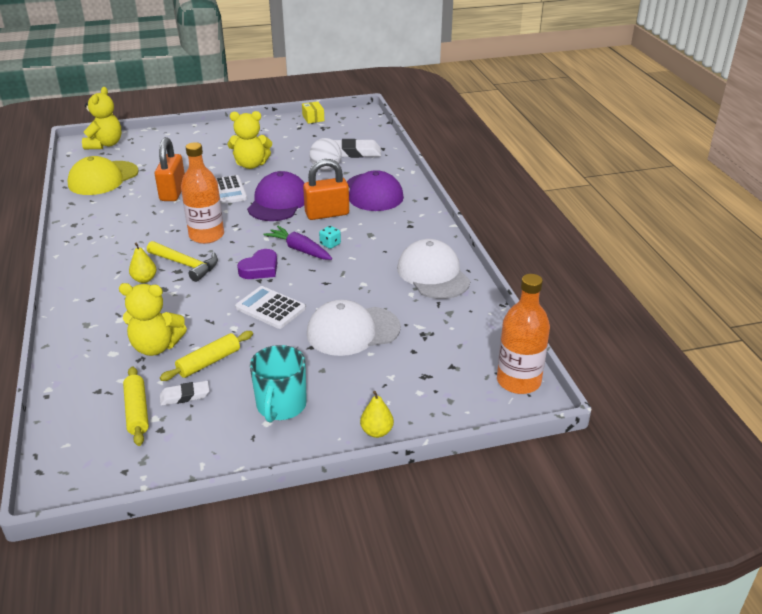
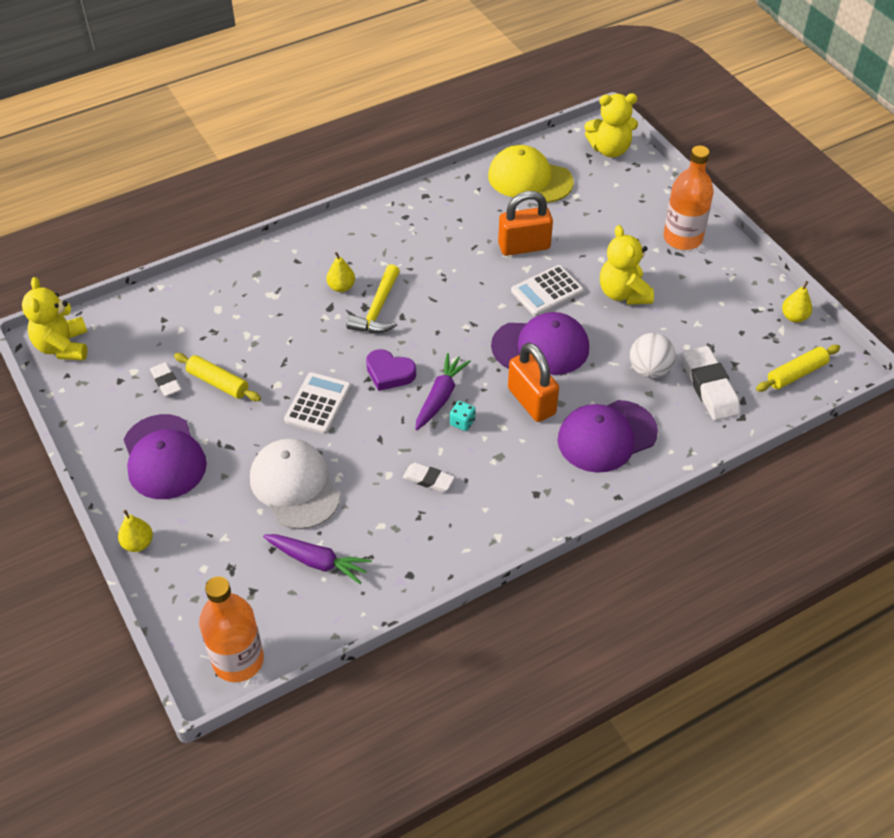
camera: 75 degrees right, 15 degrees up
(137, 411) = (140, 356): yellow rolling pin -> yellow rolling pin (796, 374)
(156, 346) = (233, 336): yellow teddy bear -> yellow teddy bear (63, 346)
(206, 235) = (441, 307): orange bottle -> orange bottle (682, 238)
(281, 406) = (164, 457): turquoise mug -> purple cap
(313, 118) = (794, 317): yellow box -> yellow pear
(377, 266) = (428, 479): none -> white eraser
(433, 274) = (429, 540): white cap -> none
(434, 328) = (317, 561): none -> purple carrot

